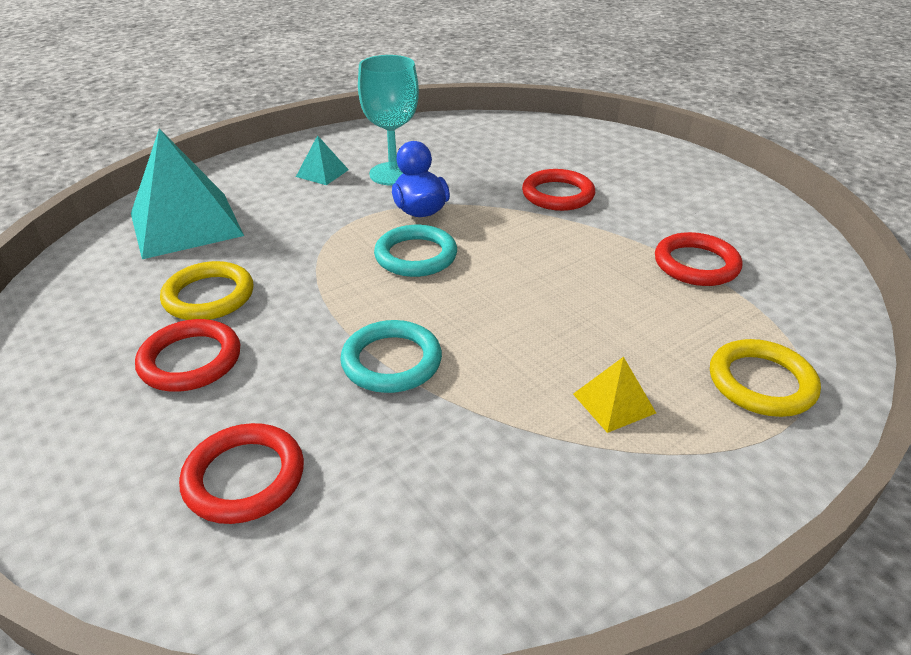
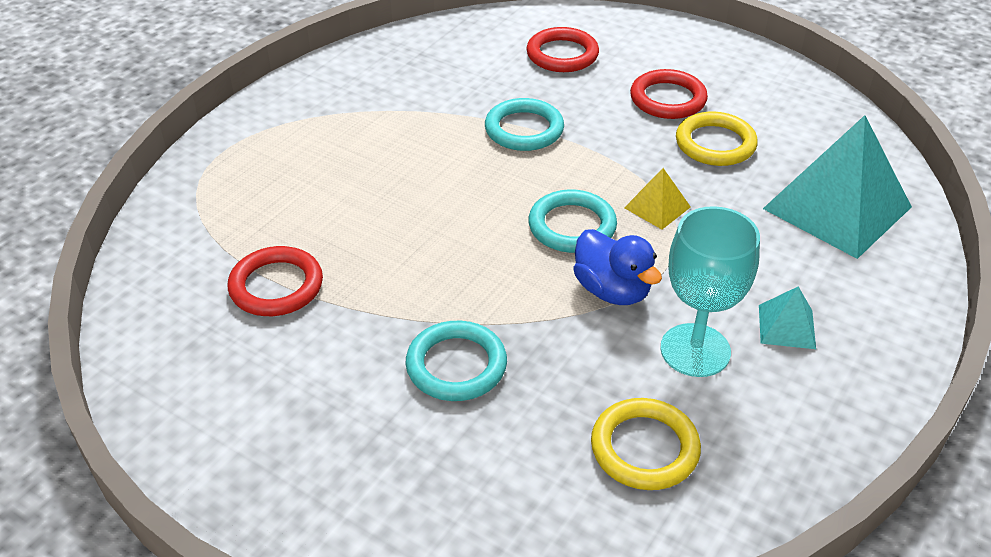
camera: 160 degrees right, 5 degrees up
(558, 195) = (456, 365): red ring -> turquoise ring
(614, 403) = (349, 138): yellow pyramid -> yellow pyramid (657, 207)
(761, 383) = (236, 176): yellow ring -> yellow ring (644, 448)

